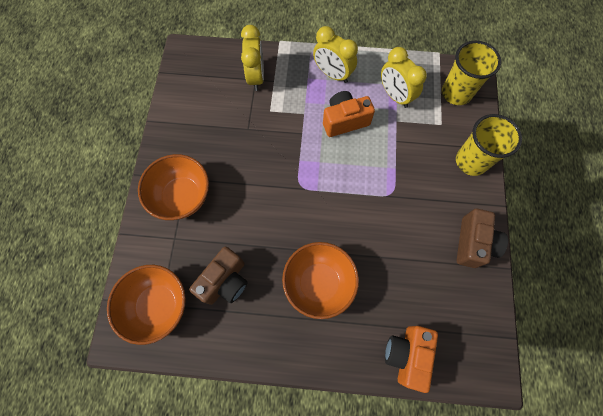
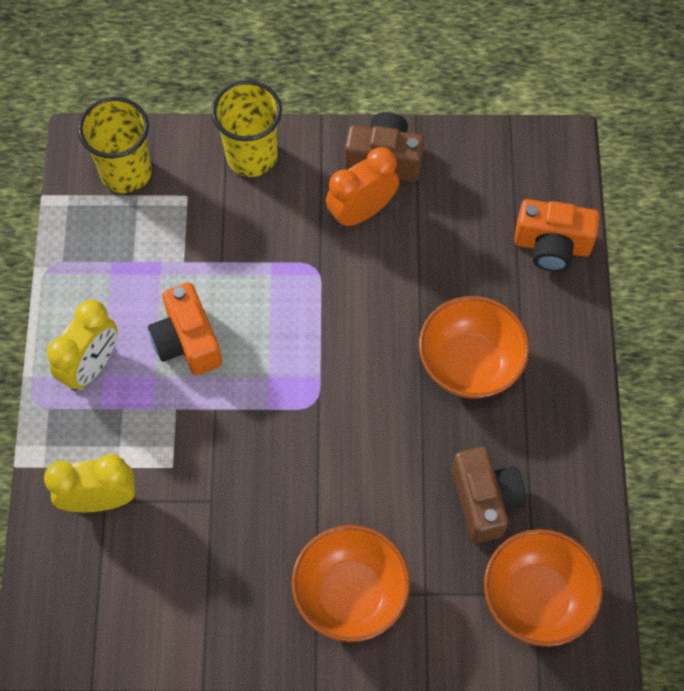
camera: 95 degrees left, 5 degrees down
(225, 281) = (485, 500): brown camera -> brown camera turned 45 degrees clockwise
(395, 96) = (134, 264): yellow clock -> none
(432, 225) = (361, 212): none -> orange clock

